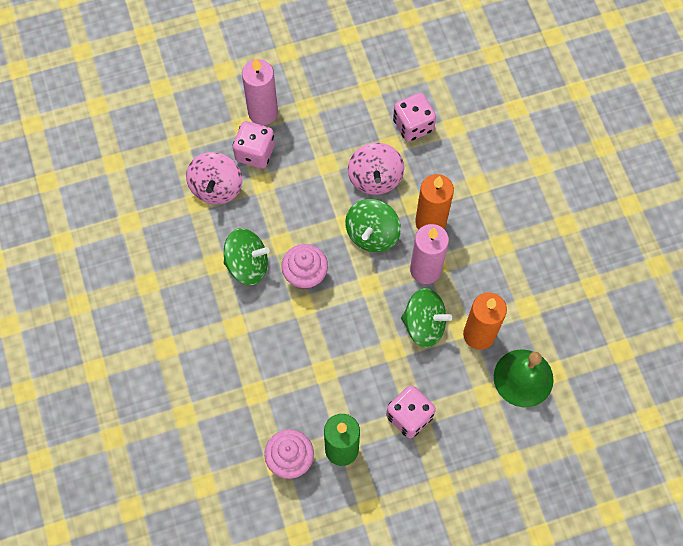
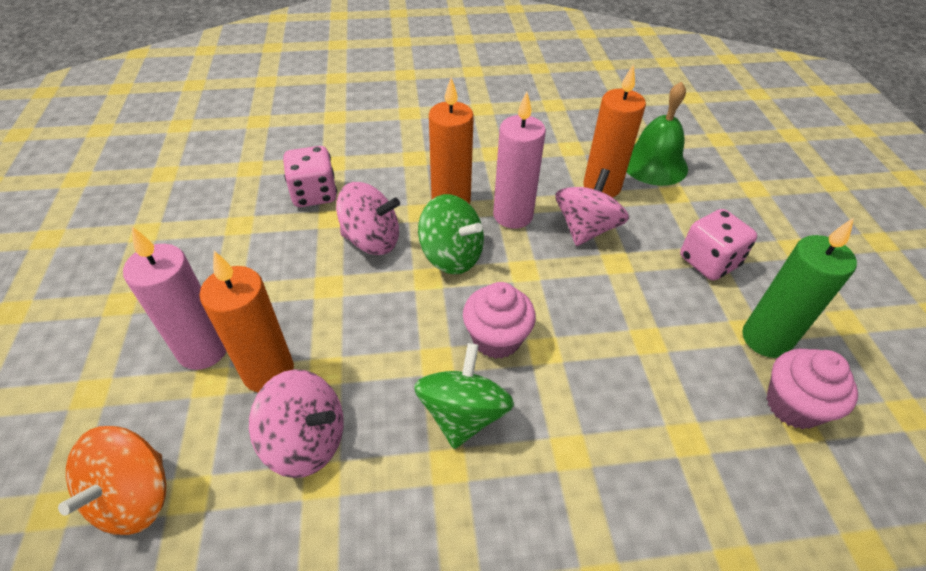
camera: 80 degrees left, 20 degrees down
(173, 120) = (134, 496): none -> orange spinning top
(255, 153) = (268, 372): pink dice -> orange candle
(424, 324) = (586, 229): green spinning top -> pink spinning top

